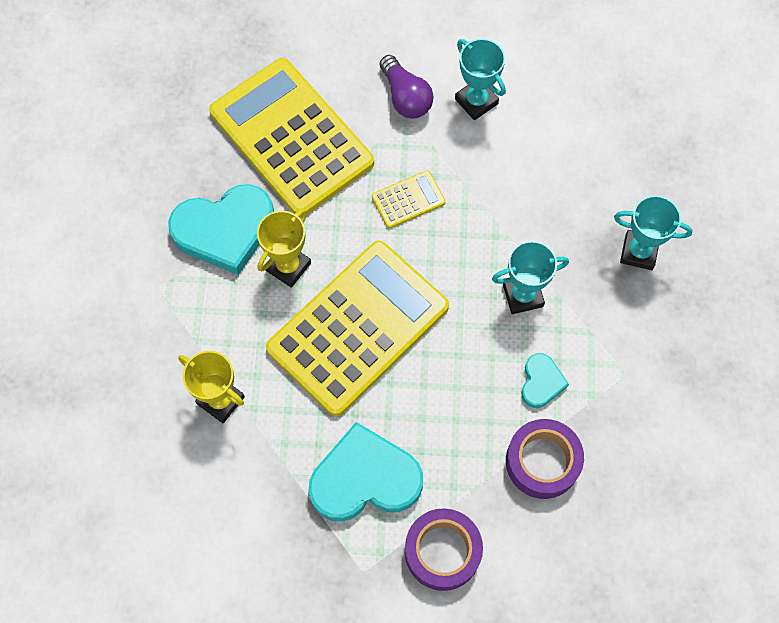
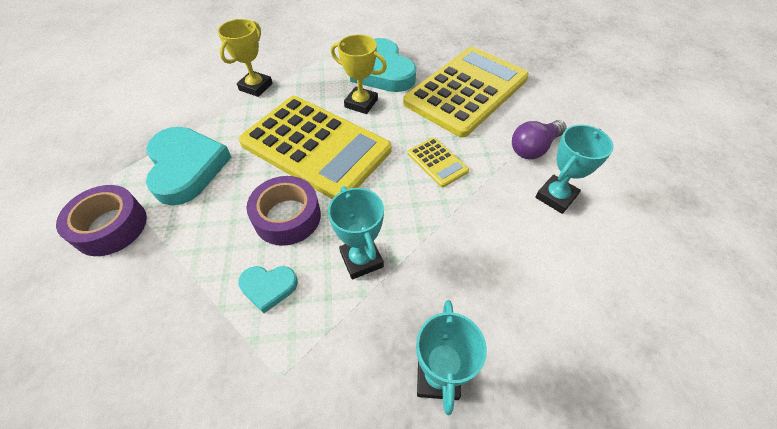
camera: 80 degrees right, 15 degrees down
(542, 462) = (182, 298): purple tape -> purple tape (287, 217)

